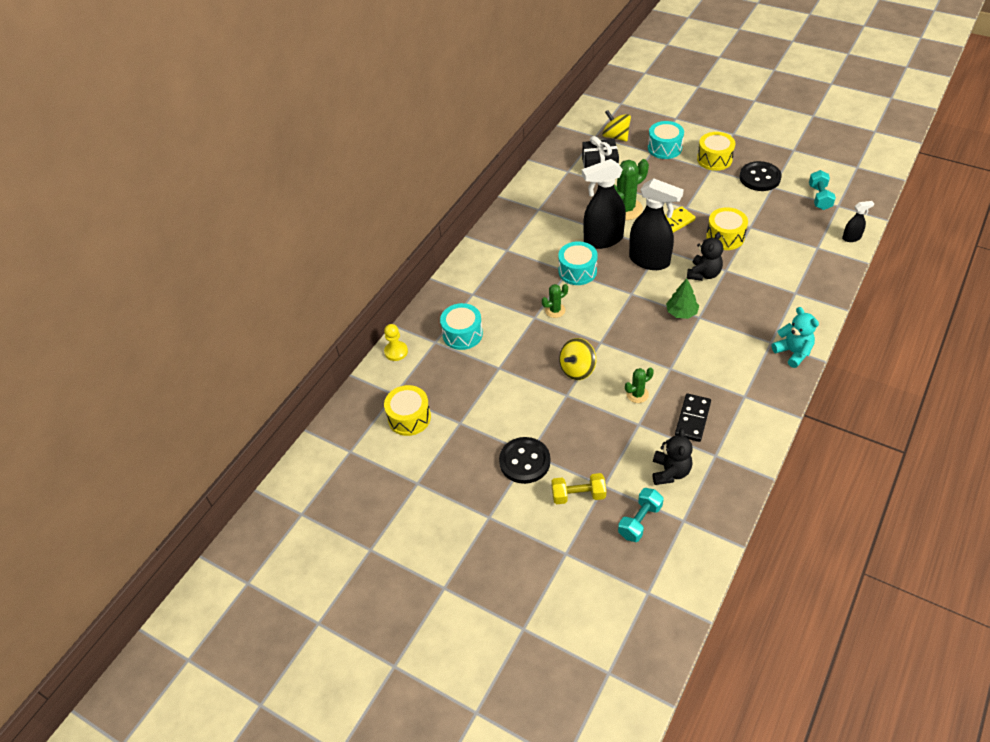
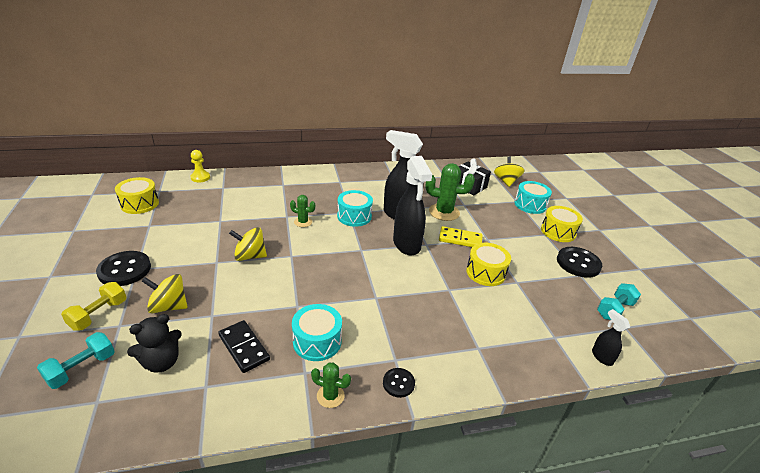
camera: 40 degrees right, 15 degrees down
(462, 334) = (240, 194): turquoise drum -> turquoise drum (317, 341)
(578, 495) = (99, 314): yellow dumbbell -> yellow dumbbell turned 75 degrees clockwise
(604, 447) = (168, 306): none -> yellow spinning top
(637, 394) = (248, 299): green cactus -> green cactus (330, 396)
(640, 521) = (82, 368): turquoise dumbbell -> turquoise dumbbell turned 45 degrees counterclockwise
(681, 312) = (369, 285): green tree -> none
(692, 419) = (244, 347): black domino -> black domino turned 75 degrees clockwise
(703, 274) = (428, 278): black teddy bear -> none
(793, 352) = (398, 383): turquoise teddy bear -> black button
(851, 238) = (601, 357): black spray bottle -> black spray bottle turned 150 degrees counterclockwise

